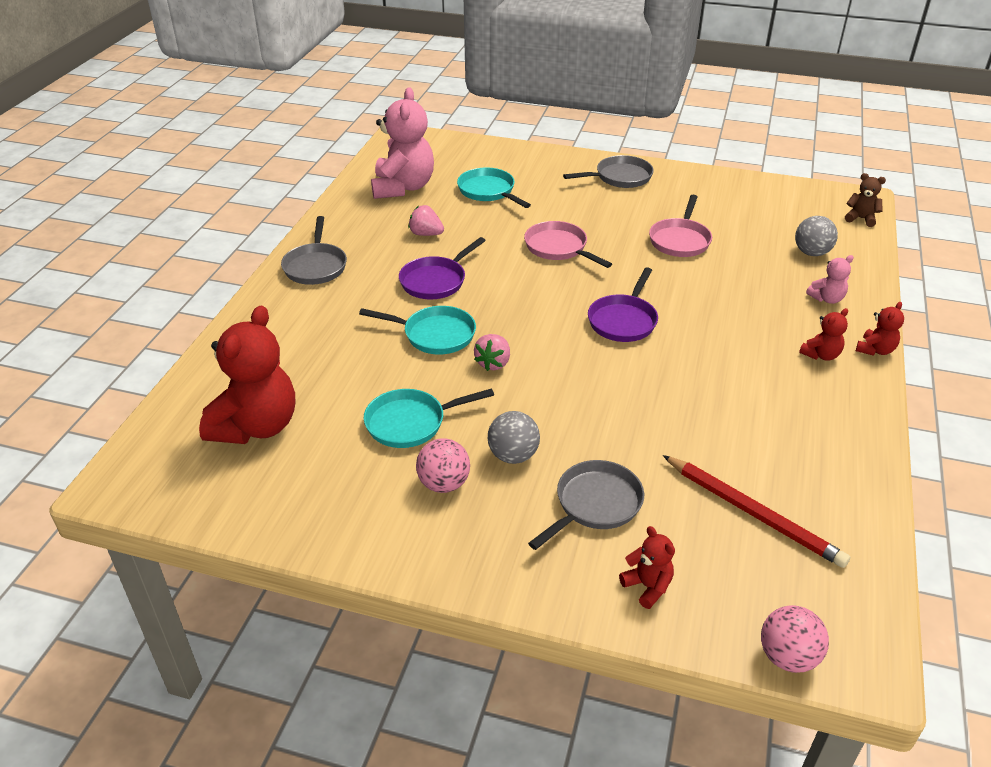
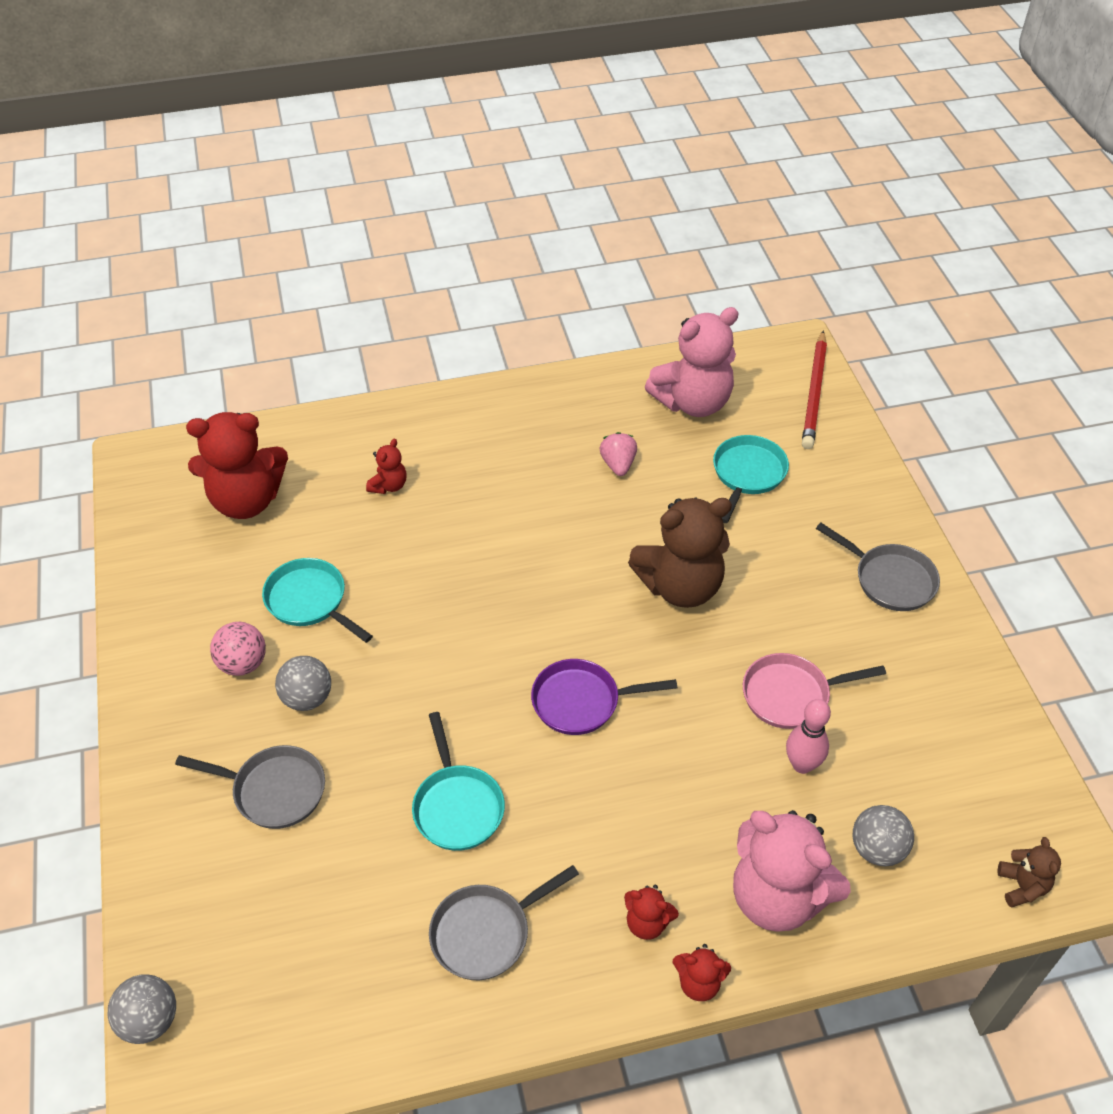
camera: 60 degrees right, 10 degrees up
(315, 266) = (497, 413): grey pan -> grey pan (486, 933)
(435, 335) = (449, 556): turquoise pan -> turquoise pan (457, 806)
(436, 281) = (539, 513): purple pan -> none
(493, 363) = (434, 622): pink strawberry -> none
(558, 248) = (680, 586): pink pan -> brown teddy bear
(647, 586) = (188, 873): red teddy bear -> red teddy bear (389, 485)
(735, 255) = (802, 764): none -> pink bowling pin
(753, 513) = (329, 932): red pencil -> red pencil (814, 393)
(787, 657) = (150, 1020): pink ball -> grey ball
(827, 299) = (777, 896): pink teddy bear -> pink teddy bear, size x2.19

